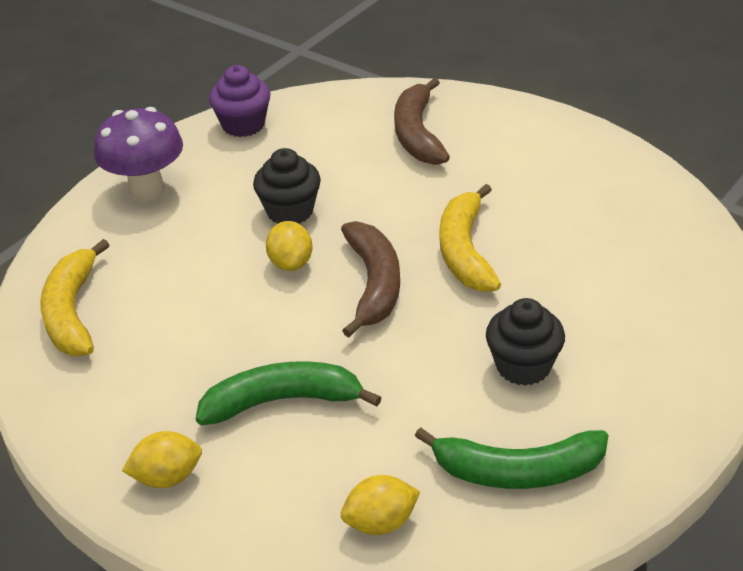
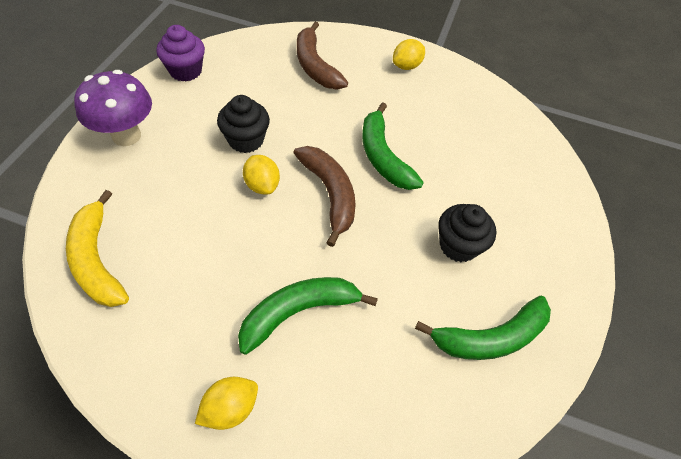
camera: 25 degrees left, 15 degrees up
(380, 523) = (413, 410): yellow lemon -> yellow lemon (406, 66)
(465, 251) = (383, 157): yellow banana -> green banana

